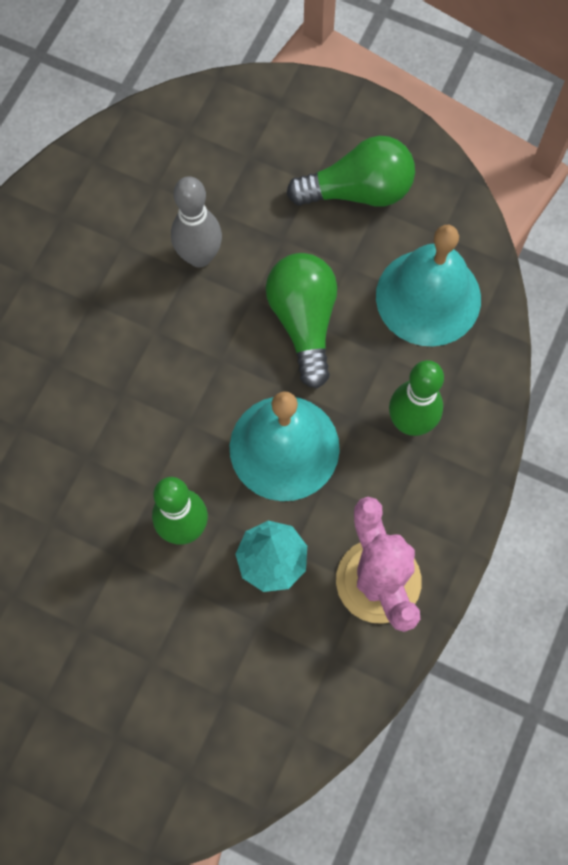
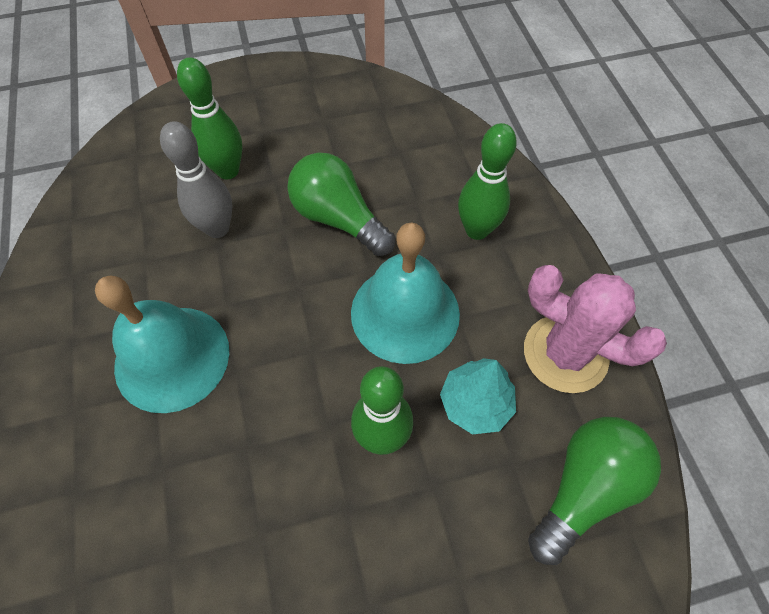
camera: 40 degrees left, 10 degrees down
(250, 204) = (228, 171): none -> green bowling pin
(358, 191) = (301, 116): green light bulb -> green light bulb (584, 487)
(428, 297) = (410, 147): turquoise bell -> turquoise bell (172, 358)

